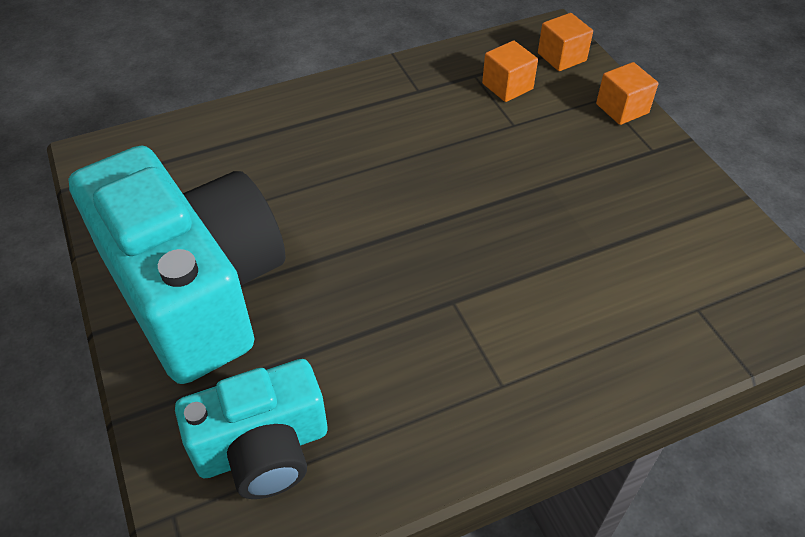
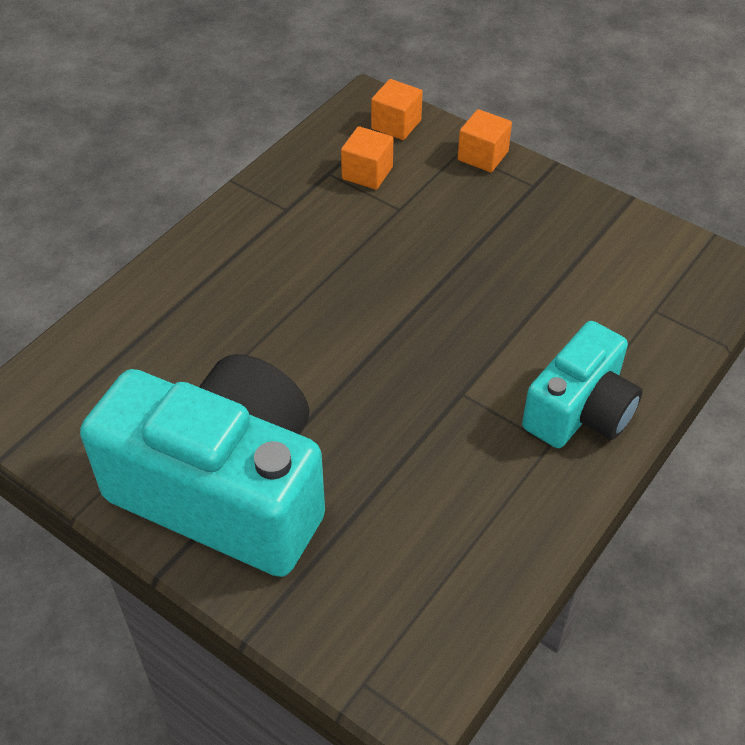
camera: 30 degrees left, 0 degrees up
(263, 448) = (397, 591): turquoise camera -> turquoise camera (580, 410)

